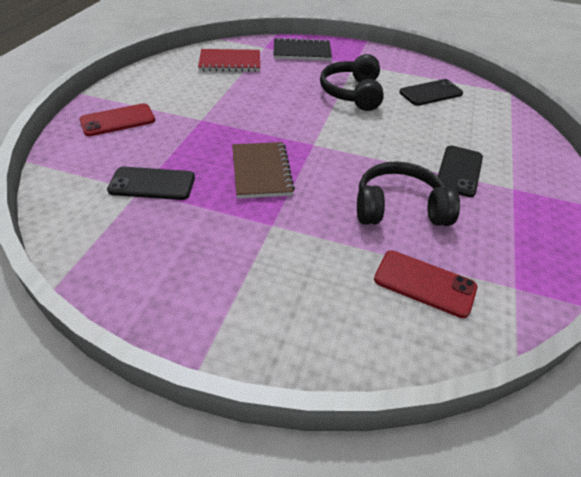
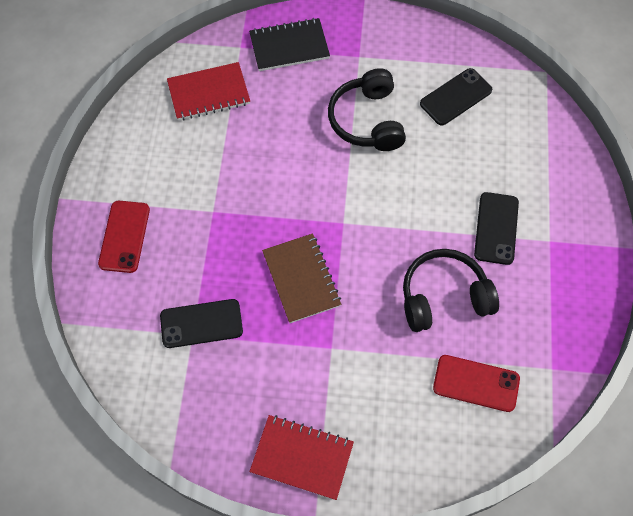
camera: 10 degrees left, 20 degrees up
(118, 120) = (124, 236): red phone -> red phone turned 45 degrees counterclockwise
(203, 311) = (302, 457): none -> red notebook

